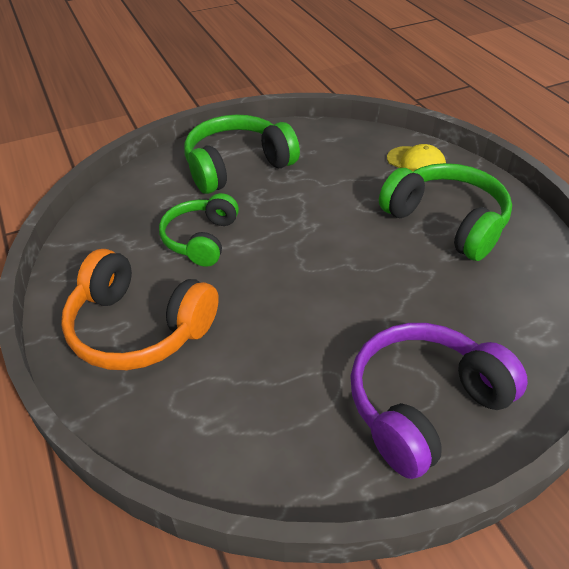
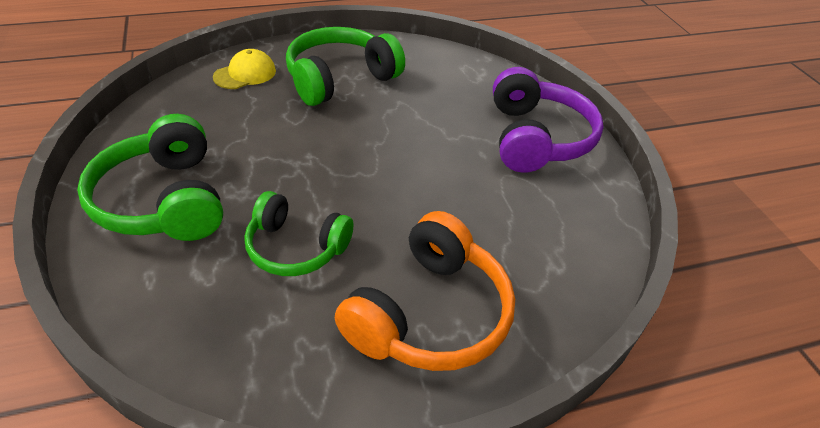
camera: 85 degrees left, 0 degrees up
(423, 405) = (536, 138): purple headphones -> purple headphones turned 150 degrees counterclockwise

